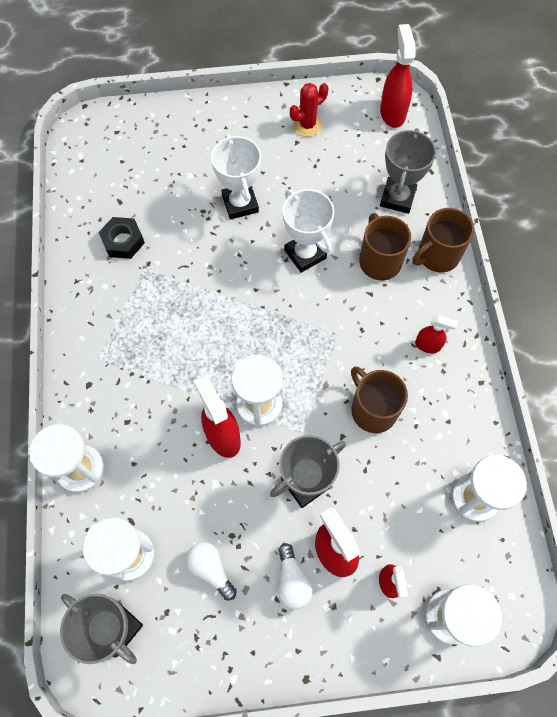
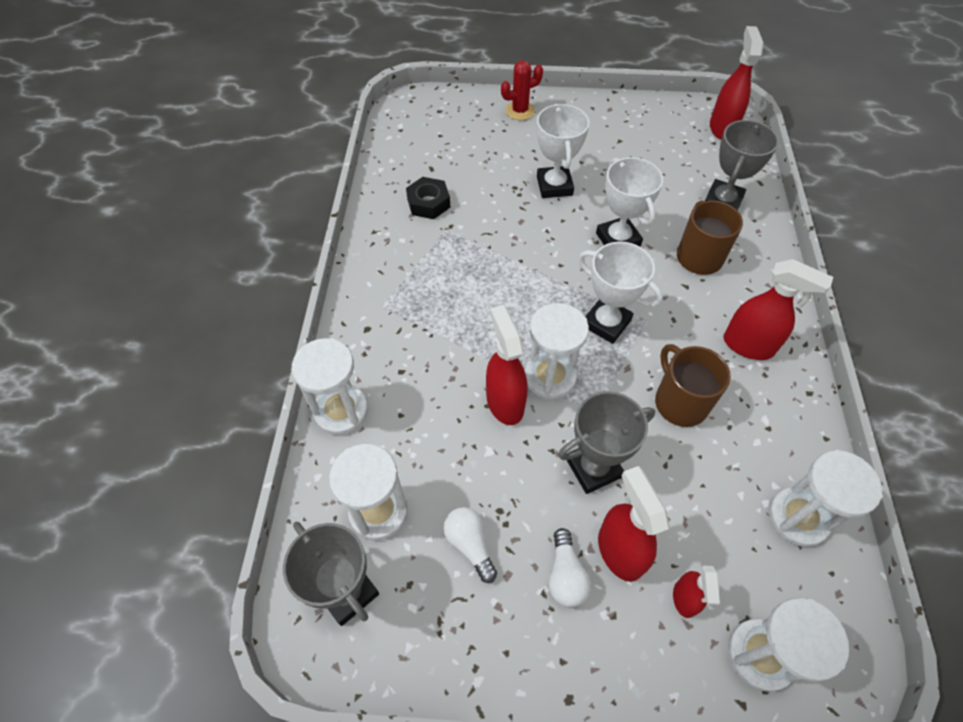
camera: 10 degrees right, 10 degrees down
(303, 343) = (606, 323): none -> white trophy
(307, 125) = (632, 127): red cactus -> red cactus (520, 111)
(428, 345) = (748, 346): red spray bottle -> red spray bottle, size x1.71
(437, 255) = (763, 260): brown mug -> none

